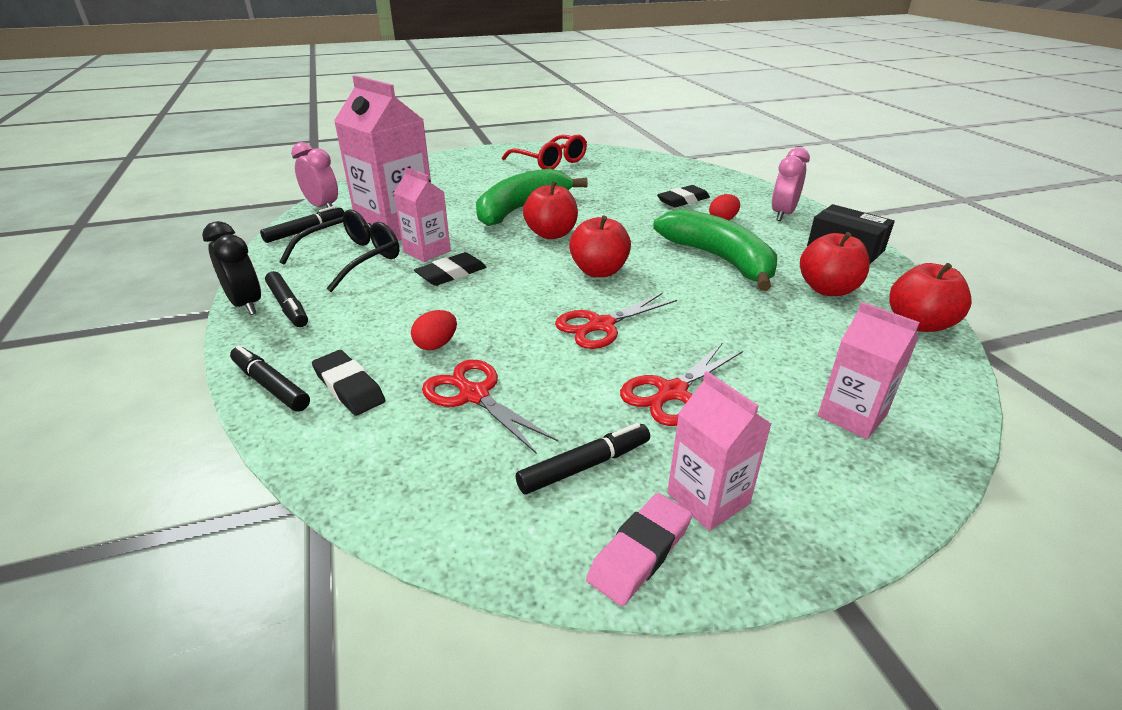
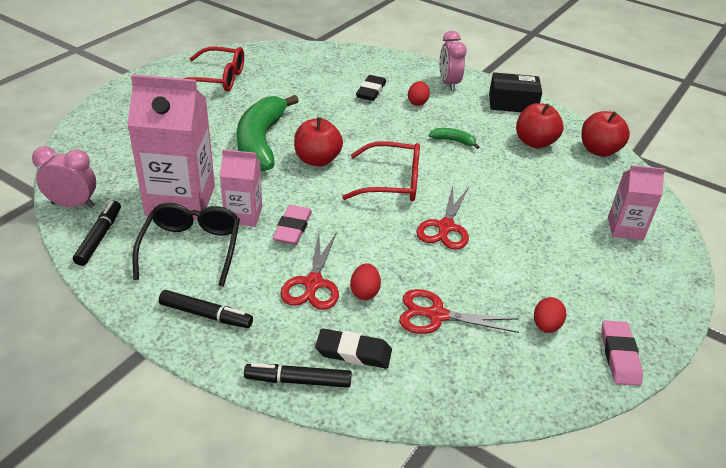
camera: 40 degrees left, 5 degrees up
(246, 305) = (167, 331): black clock -> none
(451, 274) = (292, 228): black eraser -> pink eraser
(584, 466) = (546, 326): black marker -> red egg
(599, 271) = (392, 182): red apple -> red glasses
(671, 393) = (535, 257): red scissors -> red scissors (313, 284)
(708, 498) = (616, 311): pink carton -> none
(719, 259) = (453, 141): green banana -> green banana, size x0.41

